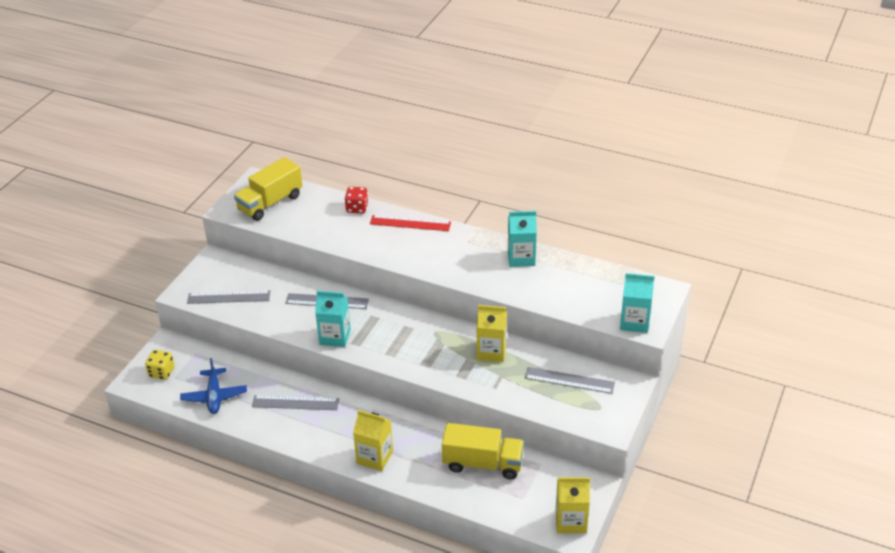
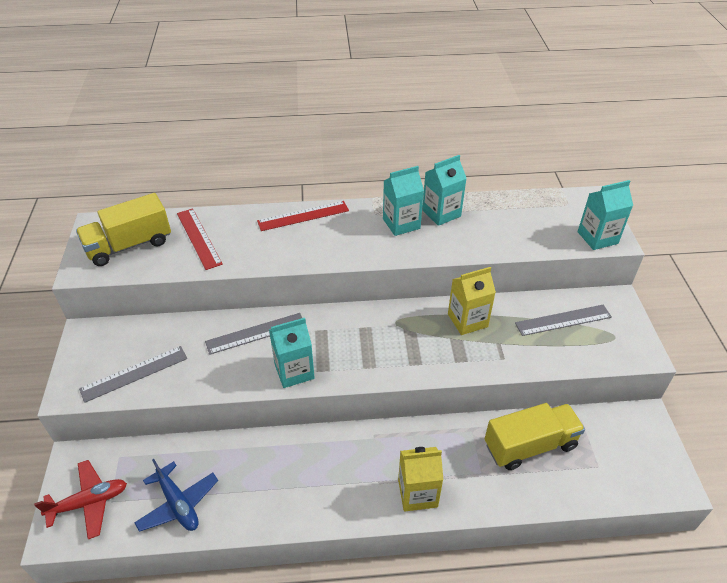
camera: 30 degrees left, 5 degrees up
(161, 372) = (89, 502): yellow dice -> red plane
(270, 203) = (129, 245): yellow truck -> yellow truck turned 45 degrees clockwise
(295, 403) = (282, 467): grey ruler -> none
(321, 214) = (198, 238): none -> red ruler
(357, 208) = (234, 219): red dice -> none
(481, 255) = (401, 223): none -> turquoise carton
(570, 521) = (661, 470): yellow carton -> none

